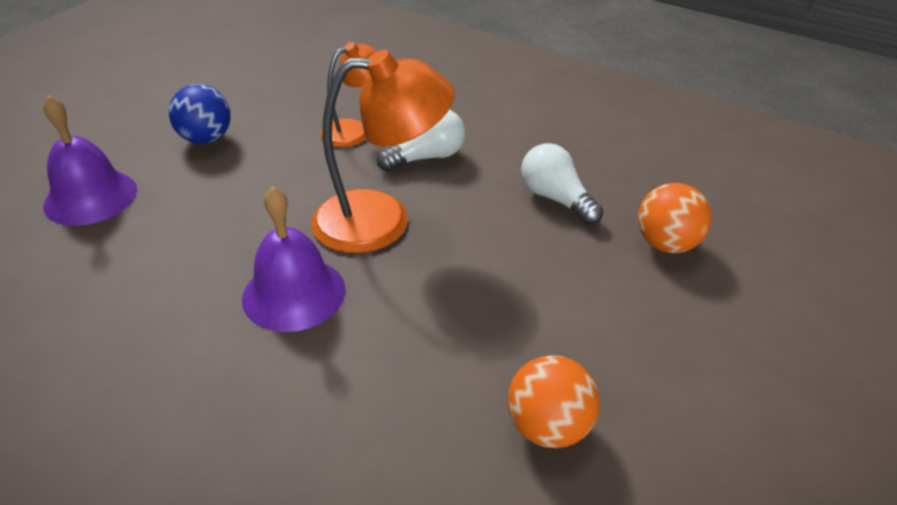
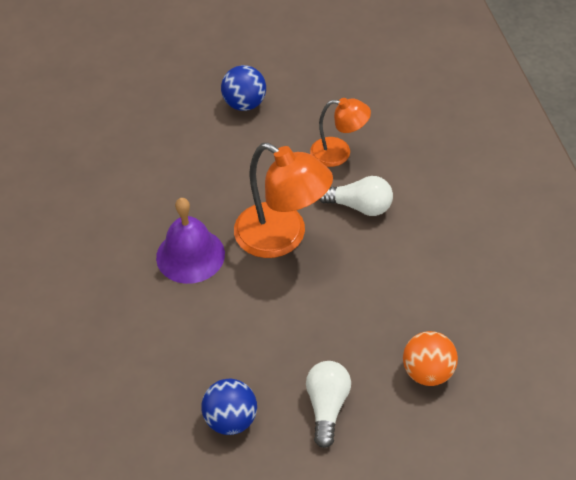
camera: 45 degrees right, 10 degrees up
(90, 197) = (147, 114): purple bell -> none
(549, 427) = (231, 420): orange ball -> blue ball
(556, 199) = (402, 293): white light bulb -> white light bulb (327, 407)

